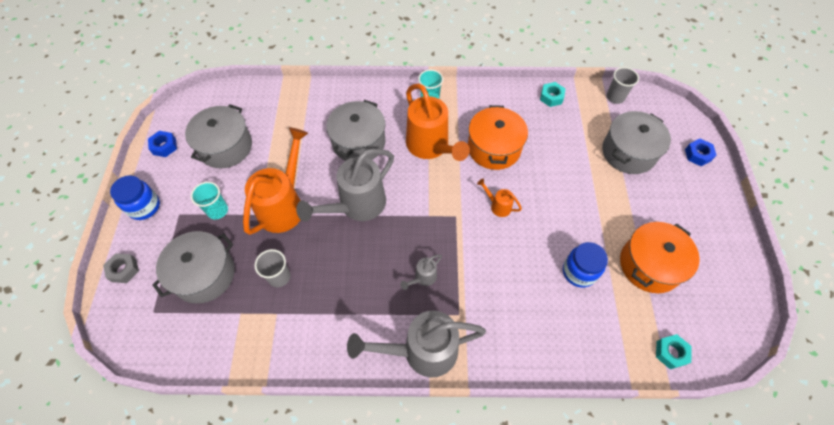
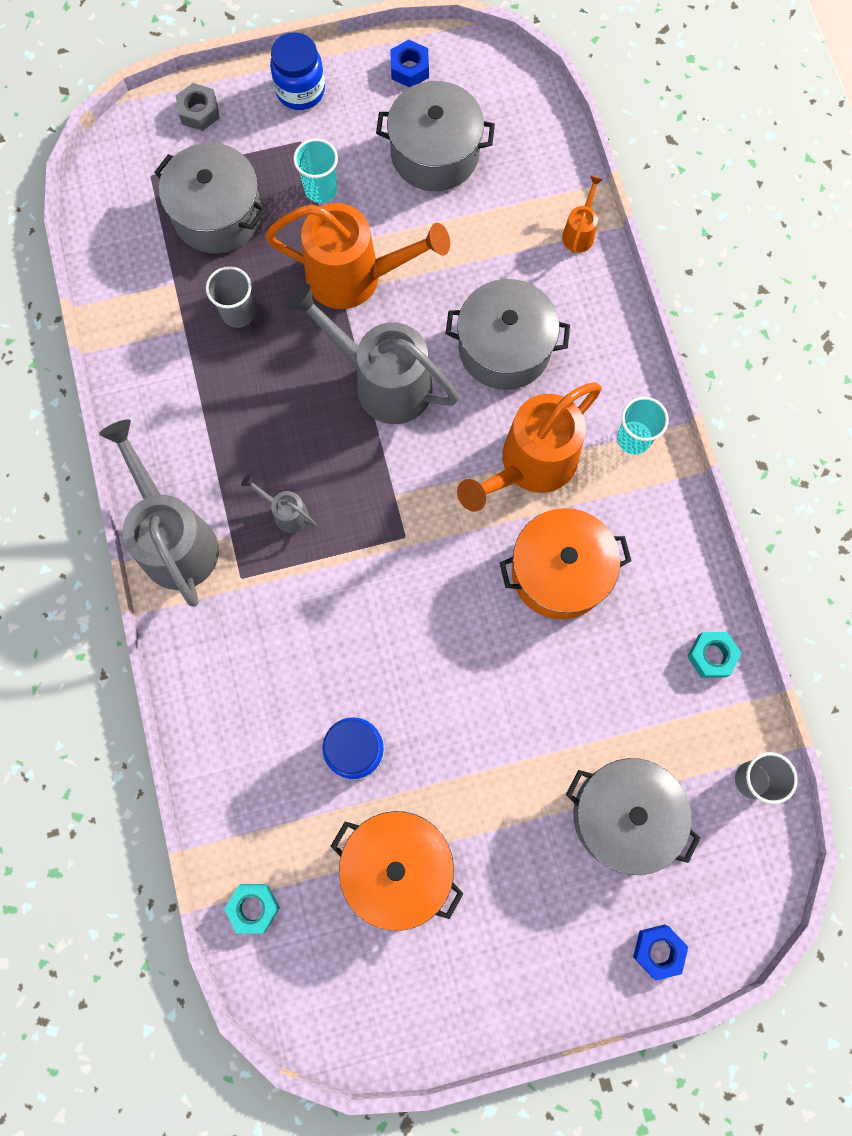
camera: 75 degrees right, 15 degrees up
(498, 206) = (443, 600): orange watering can -> orange watering can (580, 232)

